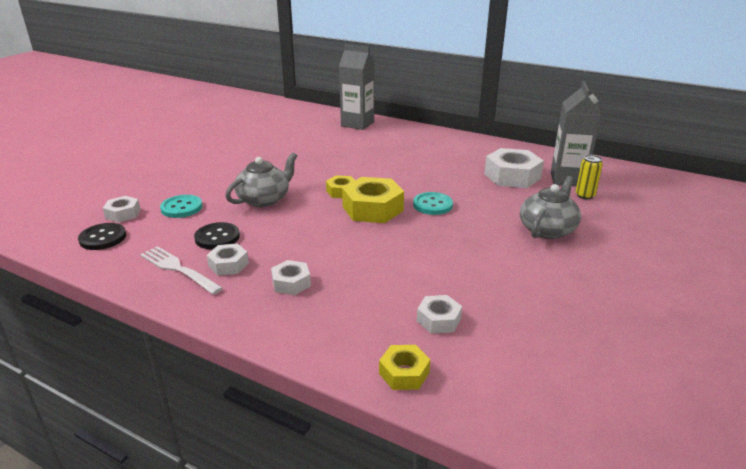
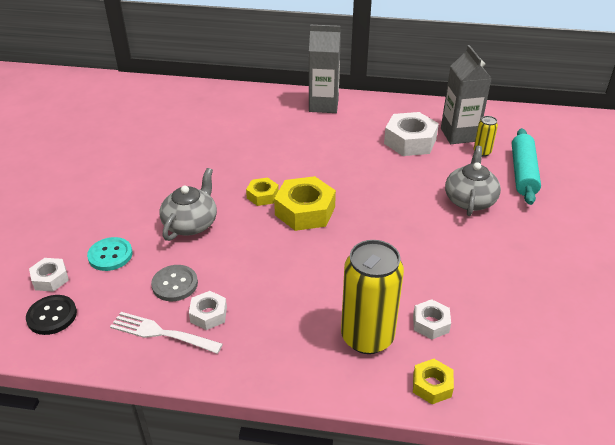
camera: 20 degrees left, 10 degrees up
(217, 237) = (175, 284): black button -> grey button
(291, 283) = (282, 319): white nut -> none
(357, 124) = (224, 99): grey carton -> grey carton (323, 105)
(364, 315) = (367, 337): none -> yellow can
(432, 205) = (357, 193): turquoise button -> none
(622, 218) = (522, 173): none -> turquoise rolling pin

